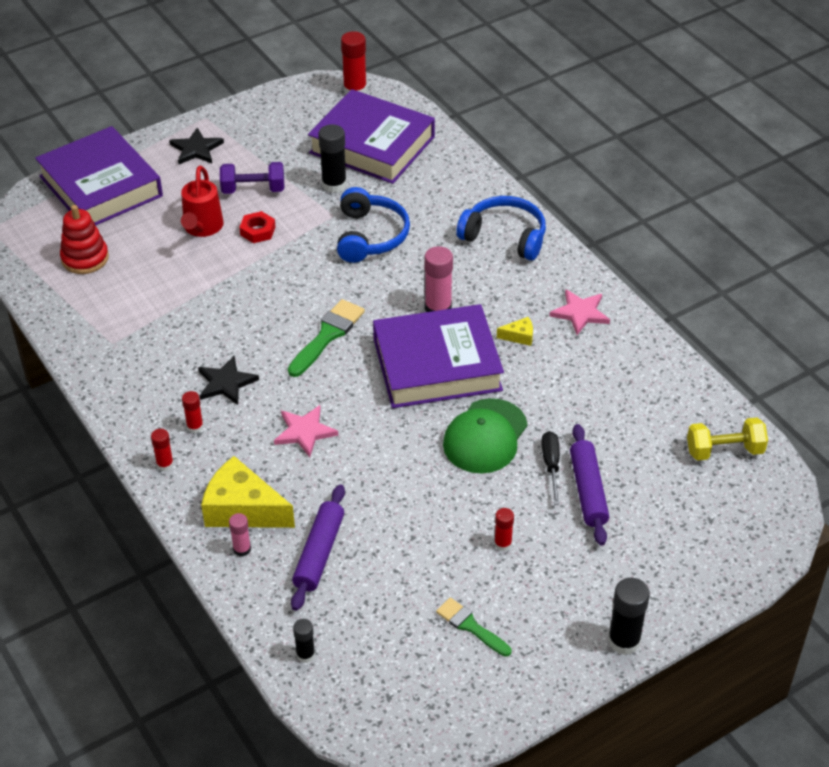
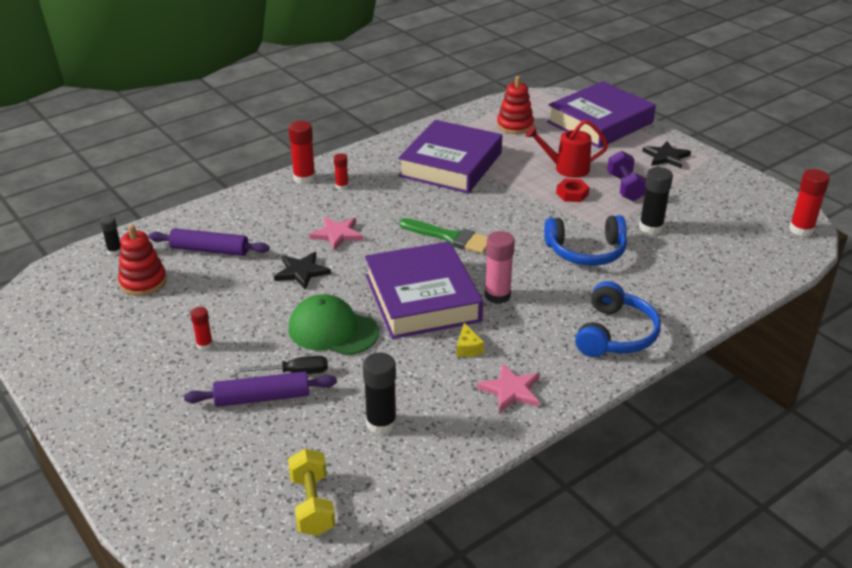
camera: 85 degrees right, 10 degrees down
(165, 464) = (304, 178): red glue stick -> red glue stick, size x1.73
(226, 383) = (389, 195): black star -> black star (301, 272)
(242, 549) = (219, 216): pink glue stick -> none
(243, 509) = (258, 213): yellow cheese -> none
(372, 145) = (720, 244): purple book -> purple book (451, 164)
(378, 614) = (143, 282): none -> red stacking toy
(470, 626) = (120, 329): green brush -> none
(624, 641) = (78, 422): black glue stick -> black glue stick (381, 423)

